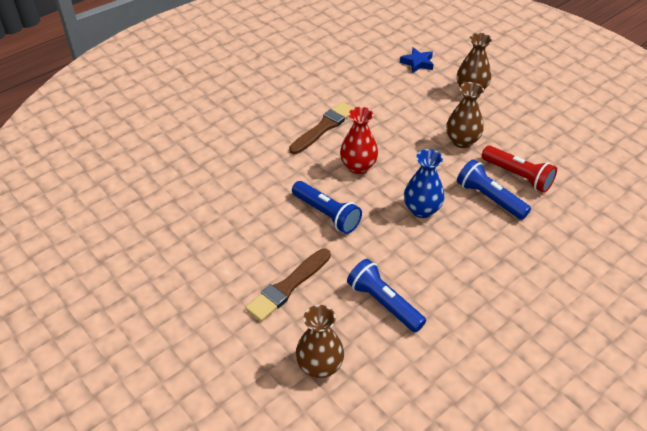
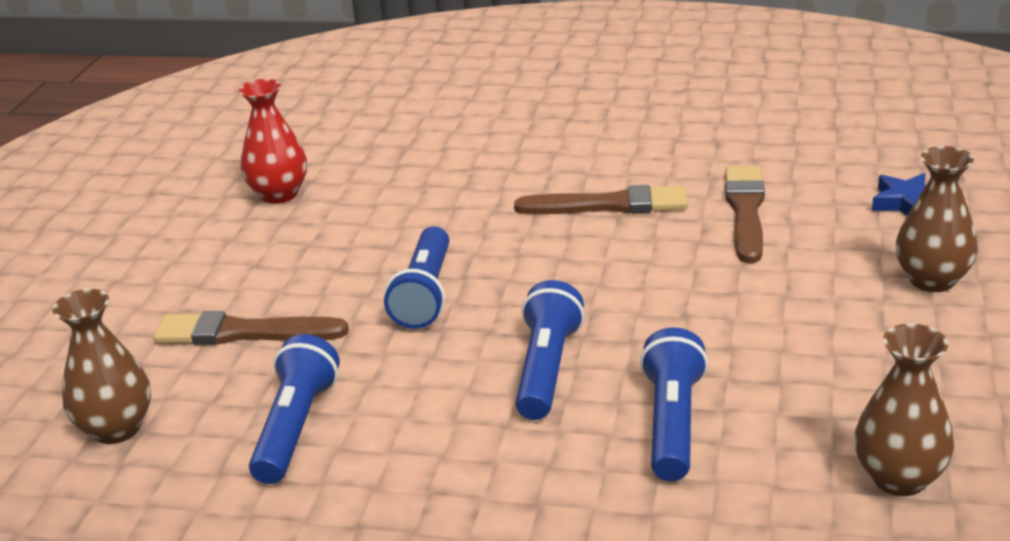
camera: 55 degrees right, 15 degrees down
(358, 166) = (565, 270): red vase -> red vase (279, 194)
(374, 99) = (745, 211): none -> brown brush
(421, 210) = (547, 369): blue vase -> blue flashlight
(462, 141) = (778, 331): brown vase -> brown vase (899, 478)
(518, 176) = (779, 429): red flashlight -> none

